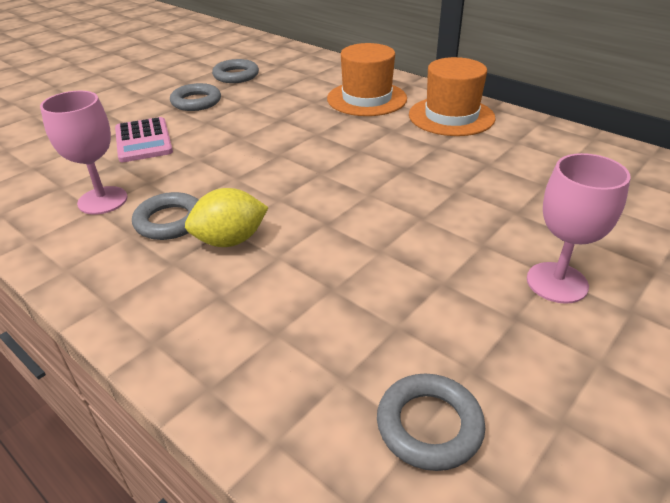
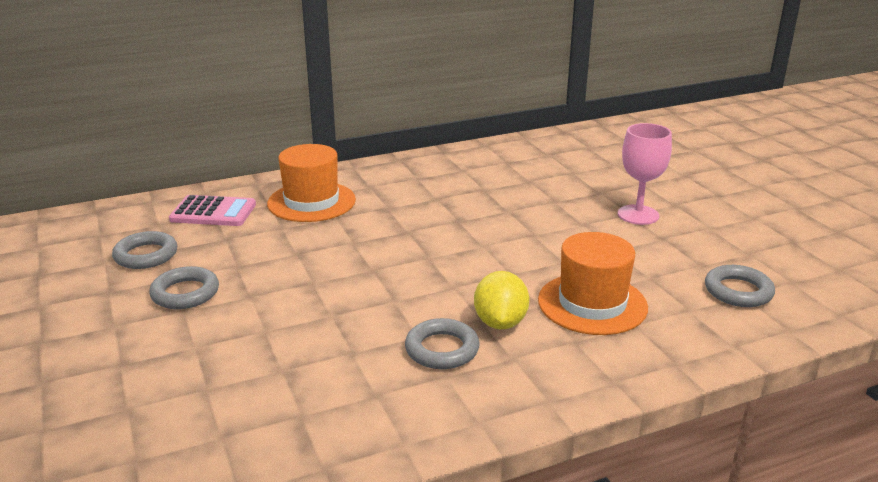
camera: 65 degrees left, 10 degrees down
(102, 200) = (363, 386): pink goblet -> none
(143, 141) = (247, 343): pink calculator -> pink calculator (213, 212)
(451, 116) = (393, 178): orange hat -> orange hat (592, 304)

